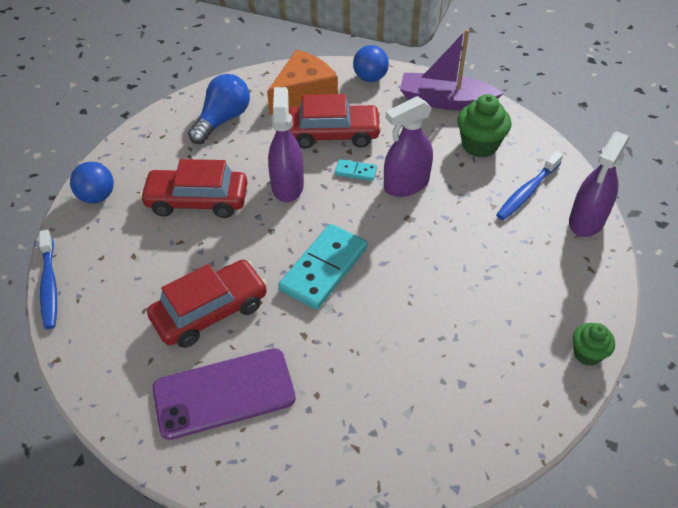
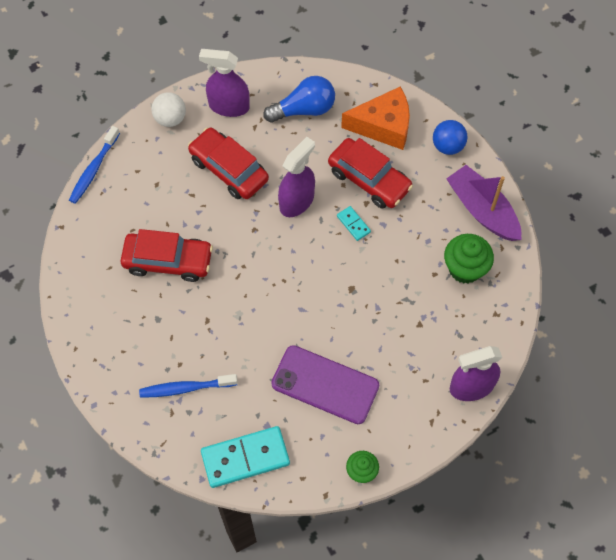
camera: 40 degrees right, 15 degrees up
(97, 197) = (170, 119): blue ball -> white ball
(224, 393) = (131, 322): purple phone -> purple phone (325, 385)
(323, 268) = (260, 284): turquoise domino -> turquoise domino (245, 457)
(406, 185) = (377, 261): purple spray bottle -> purple spray bottle (229, 106)
(527, 192) = (455, 332): blue toothbrush -> blue toothbrush (185, 388)

